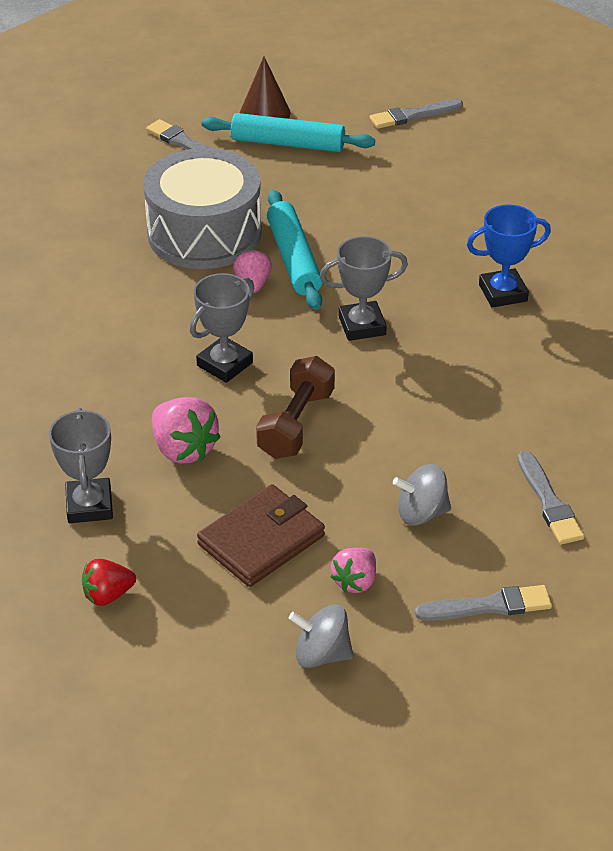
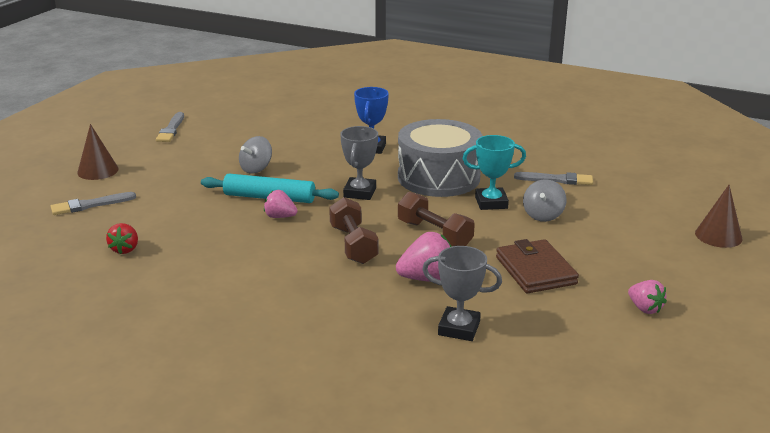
camera: 65 degrees left, 15 degrees down
(108, 595) = (556, 340): red strawberry -> red strawberry (125, 249)
(204, 233) = (204, 221): grey drum -> grey drum (438, 177)
(224, 364) = (353, 245): grey trophy -> brown dumbbell
(288, 143) = (143, 171): turquoise rolling pin -> none
(321, 654) = (646, 273): grey spinning top -> grey spinning top (256, 169)
(355, 581) = (589, 248): pink strawberry -> pink strawberry (645, 308)
(422, 452) = (491, 202): none -> turquoise trophy
(488, 606) = (629, 215): grey brush -> none
(493, 721) = (718, 236): none -> brown cone

